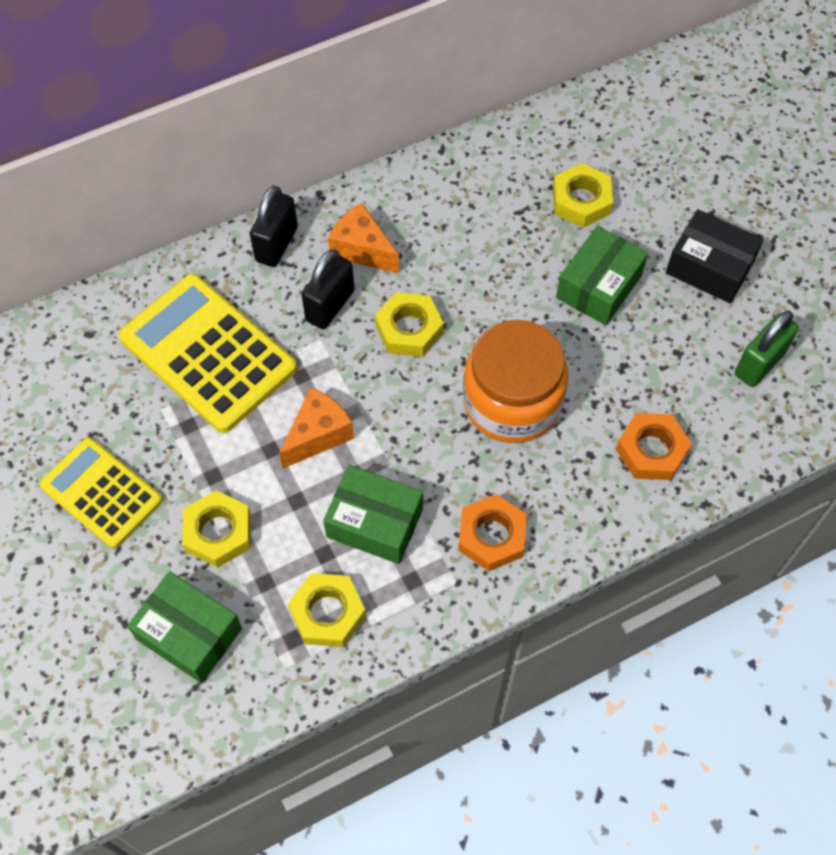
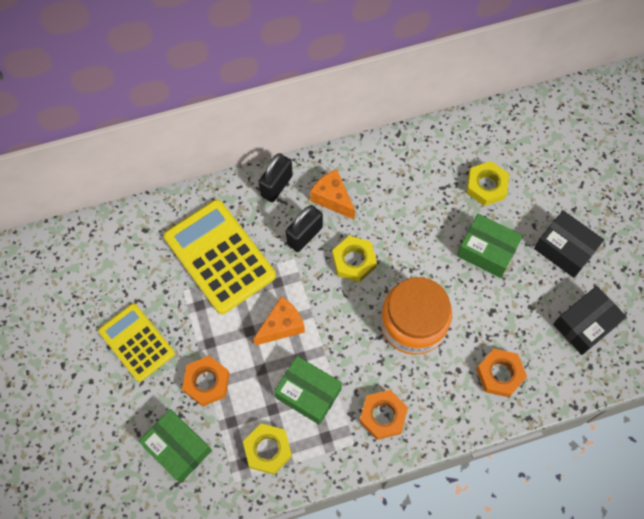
camera: 10 degrees right, 5 degrees up
(218, 532) = (207, 382): yellow nut -> orange nut
(599, 286) = (486, 251): green box -> green box turned 75 degrees clockwise
(759, 364) = (585, 324): green padlock -> black box

